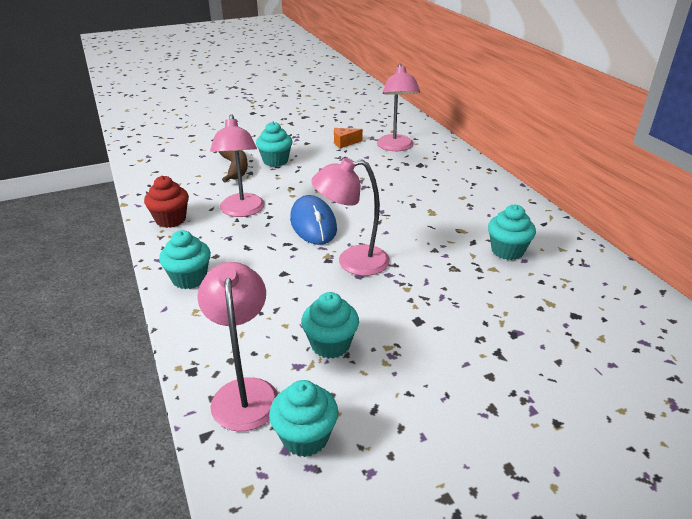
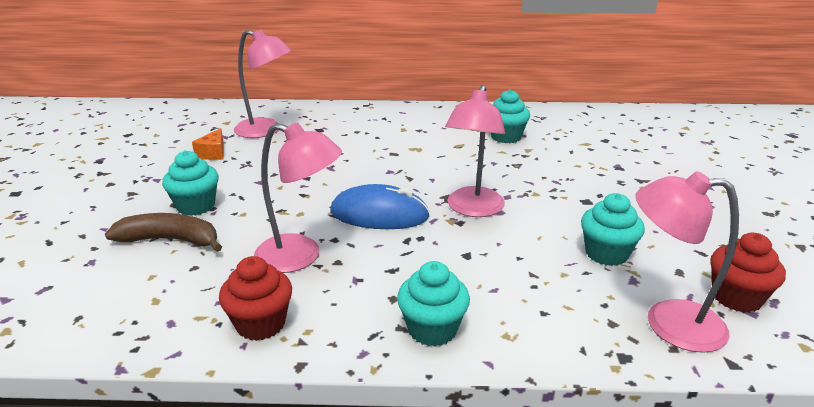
camera: 65 degrees left, 5 degrees down
(305, 437) = (736, 297): turquoise cupcake -> red cupcake

